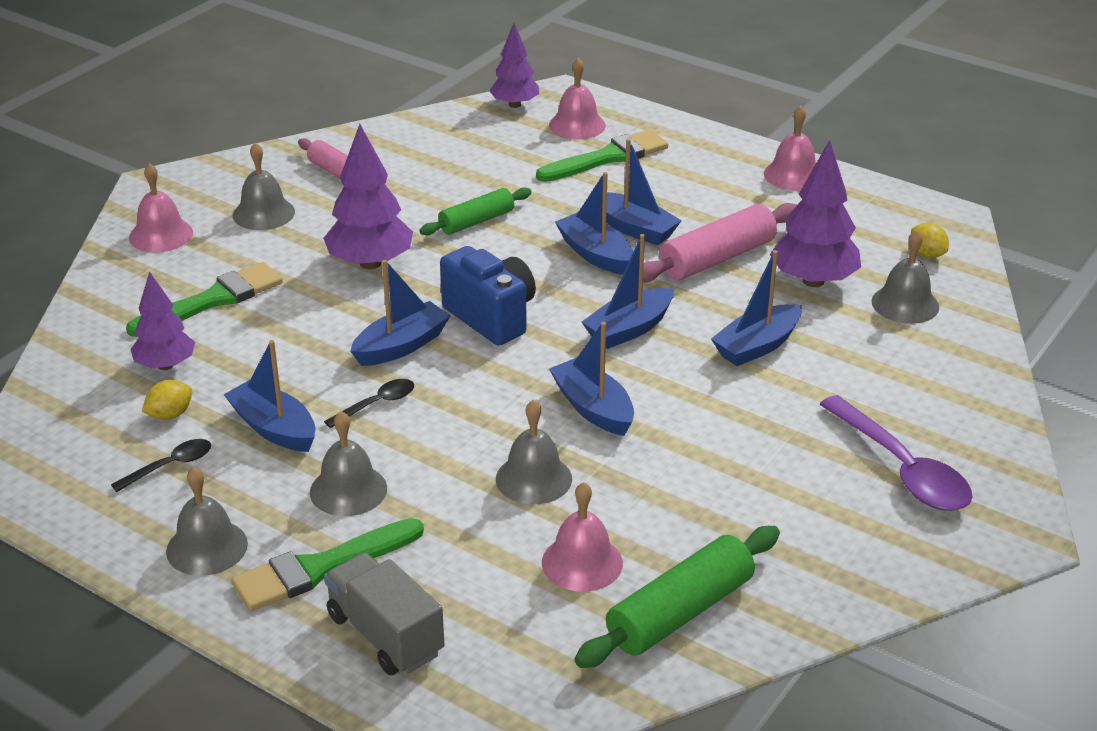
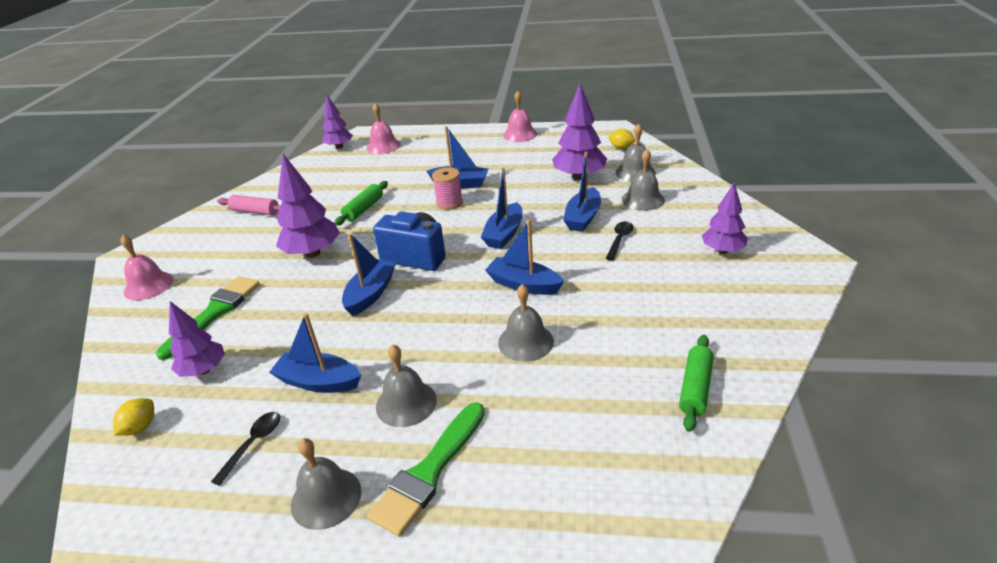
camera: 25 degrees left, 0 degrees up
(170, 415) = (229, 405): yellow lemon -> yellow lemon (140, 427)
(263, 213) = (218, 249): grey bell -> grey bell (643, 199)
(376, 404) = (382, 336): black spoon -> black spoon (619, 240)
(385, 635) = (519, 503): grey truck -> none
(582, 562) = (605, 383): pink bell -> none
(595, 254) = (449, 203): blue boat -> pink spool
(607, 157) = (414, 155): green brush -> none
(680, 612) = (695, 388): green rolling pin -> green rolling pin, size x0.64
(717, 258) = (518, 183): pink rolling pin -> none
(901, 468) = (722, 251): purple spoon -> purple tree

